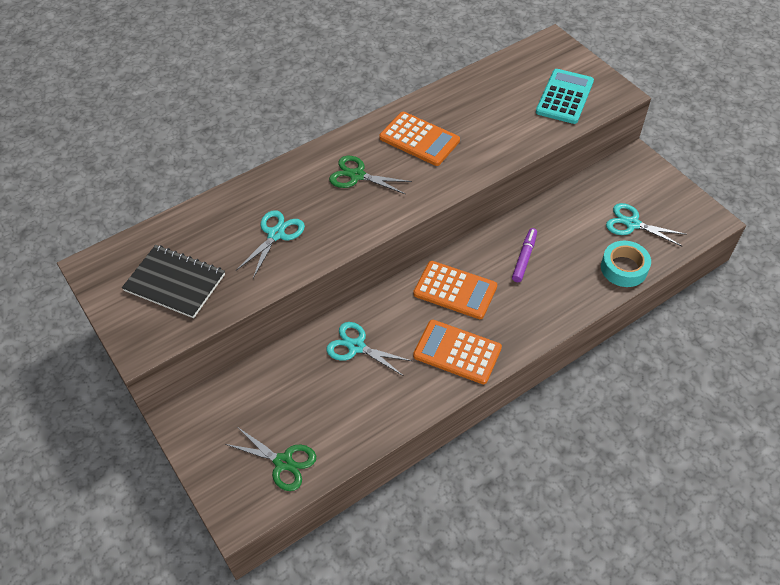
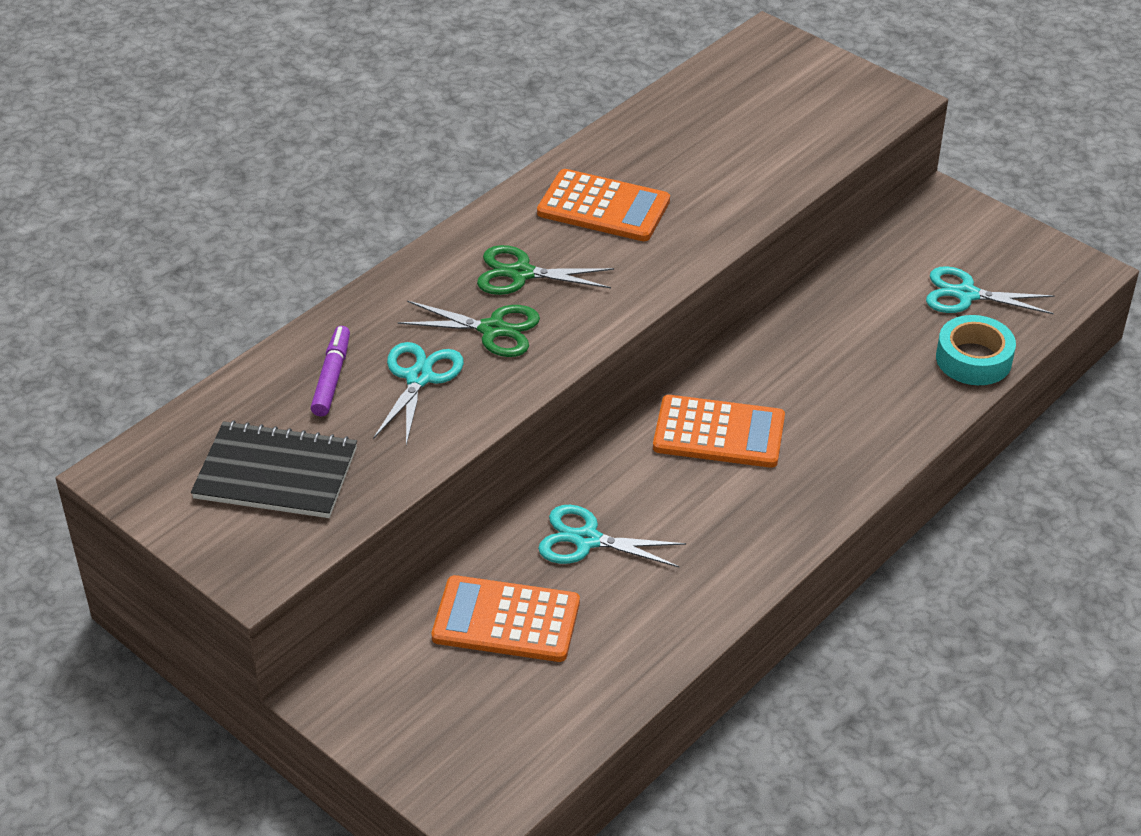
camera: 15 degrees left, 10 degrees down
(283, 462) = (527, 724): green scissors -> green scissors (492, 329)
(457, 352) = (753, 520): orange calculator -> orange calculator (506, 620)
(524, 258) = (813, 369): purple marker -> purple marker (332, 377)
(564, 97) = (814, 115): turquoise calculator -> none

